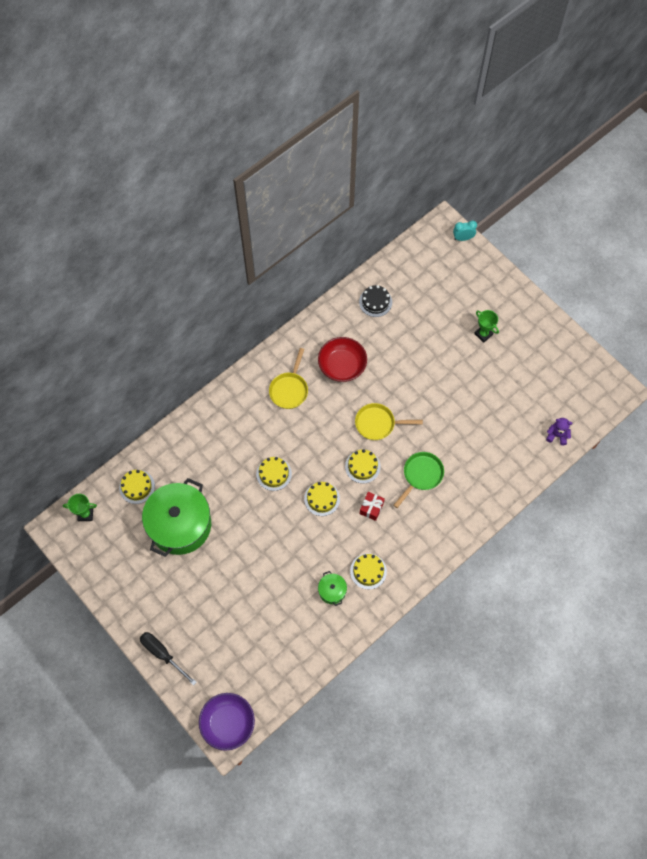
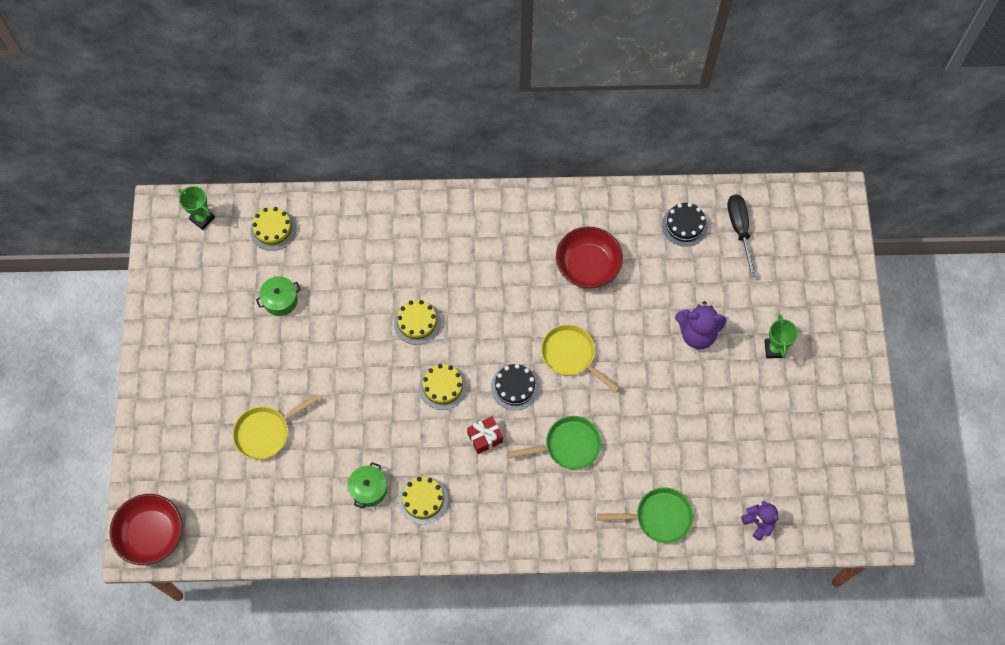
camera: 40 degrees right, 0 degrees up
(162, 654) = (152, 414): black screwdriver -> black screwdriver (739, 230)
(180, 525) = (280, 300): green pot -> green pot, size x0.43
(228, 723) = (151, 534): purple bowl -> red bowl
(289, 390) = (510, 249): yellow pan -> yellow pan (266, 432)
(362, 466) = (515, 387): yellow cake -> black cake
(435, 357) = (697, 333): none -> purple teddy bear
(463, 238) = (846, 228): turquoise clock -> none
(503, 475) = (659, 517): none -> green pan

